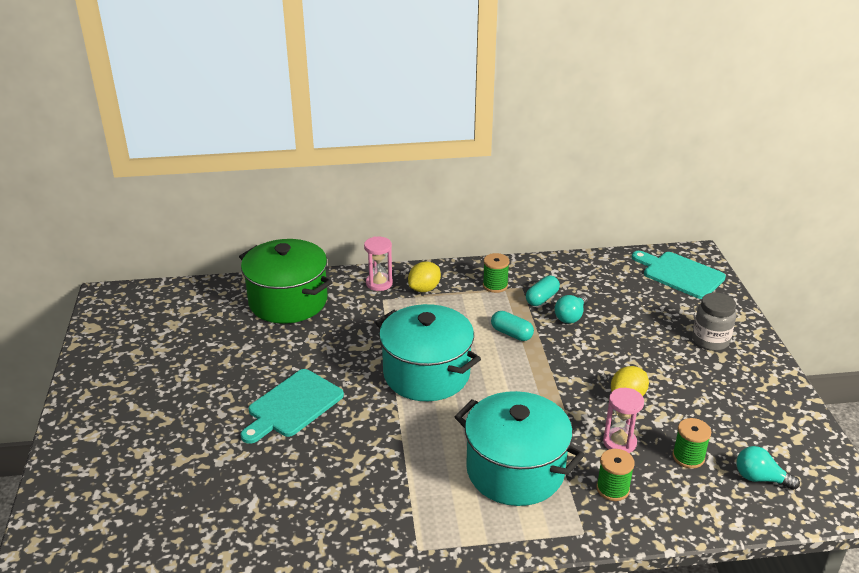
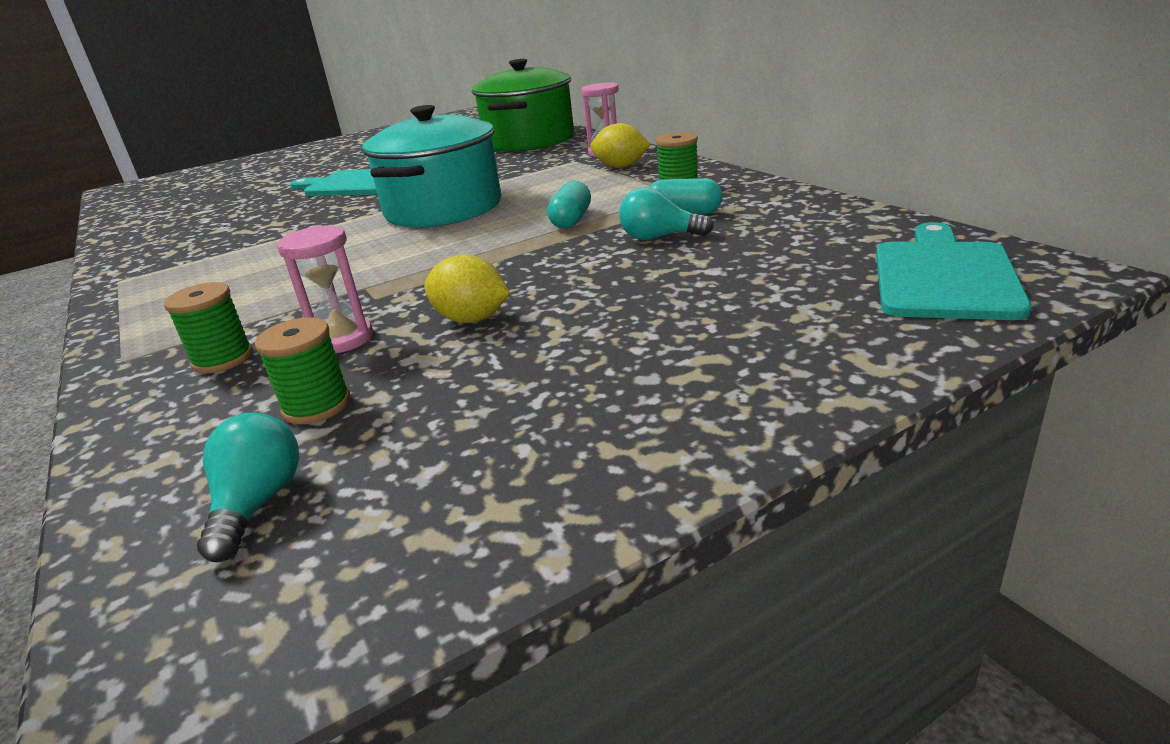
camera: 70 degrees right, 5 degrees down
(515, 470) = (261, 291): turquoise pot -> none
(710, 340) = (733, 352): grey jar -> none

